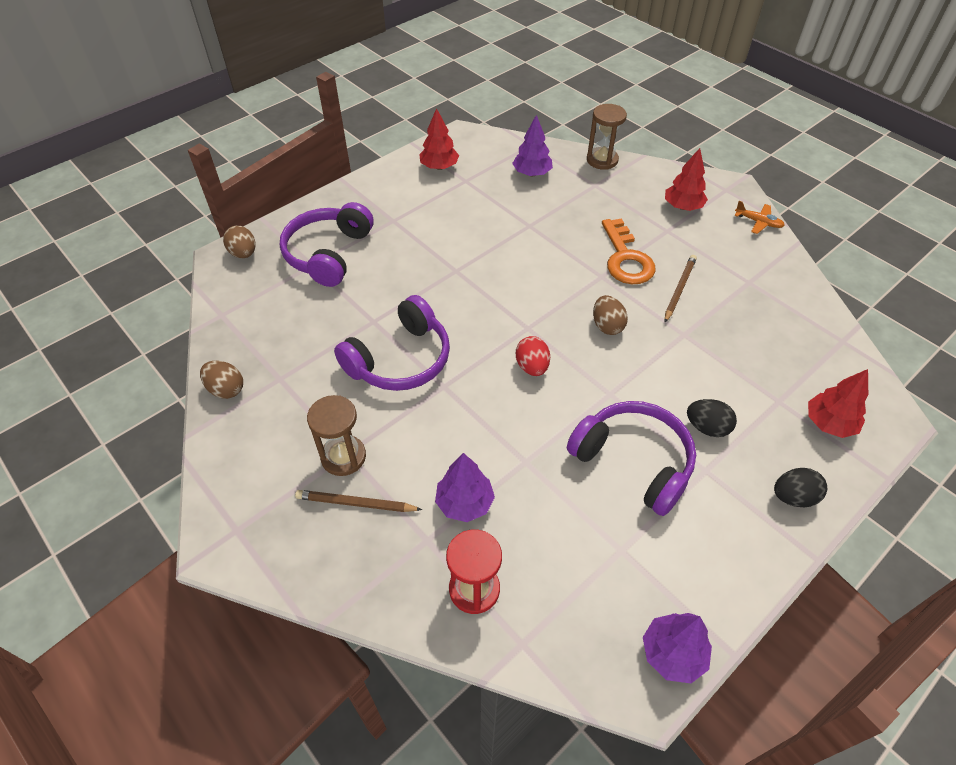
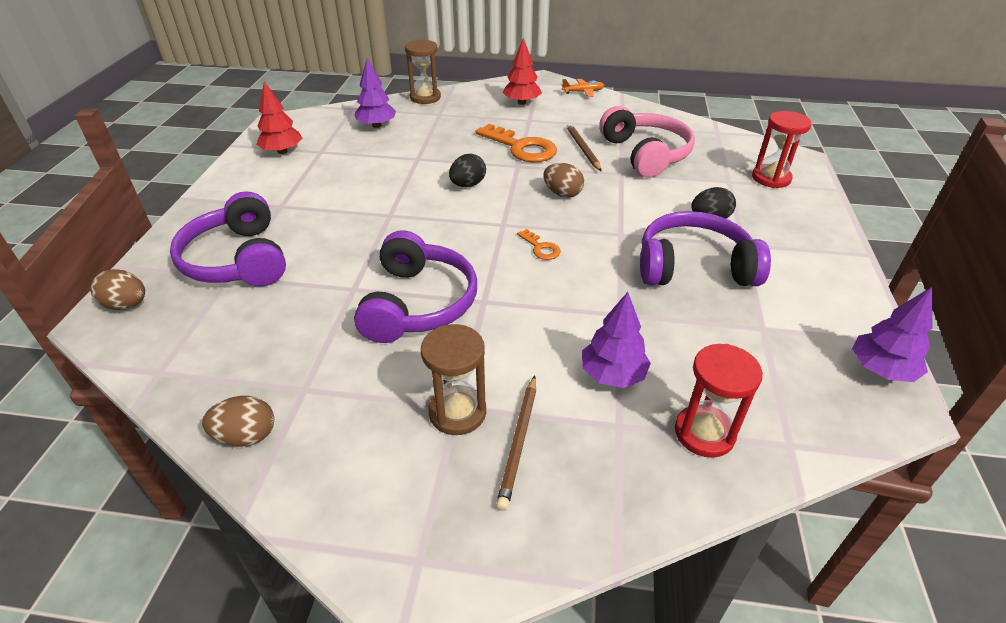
camera: 40 degrees left, 10 degrees down
(356, 503) = (518, 442): brown pencil -> brown pencil turned 45 degrees counterclockwise
(532, 367) = (541, 248): red egg -> orange key
(733, 326) = (646, 154): none -> pink headphones
(793, 497) = (809, 229): black egg -> black egg (468, 185)
(829, 423) = (771, 178): red tree -> red hourglass

